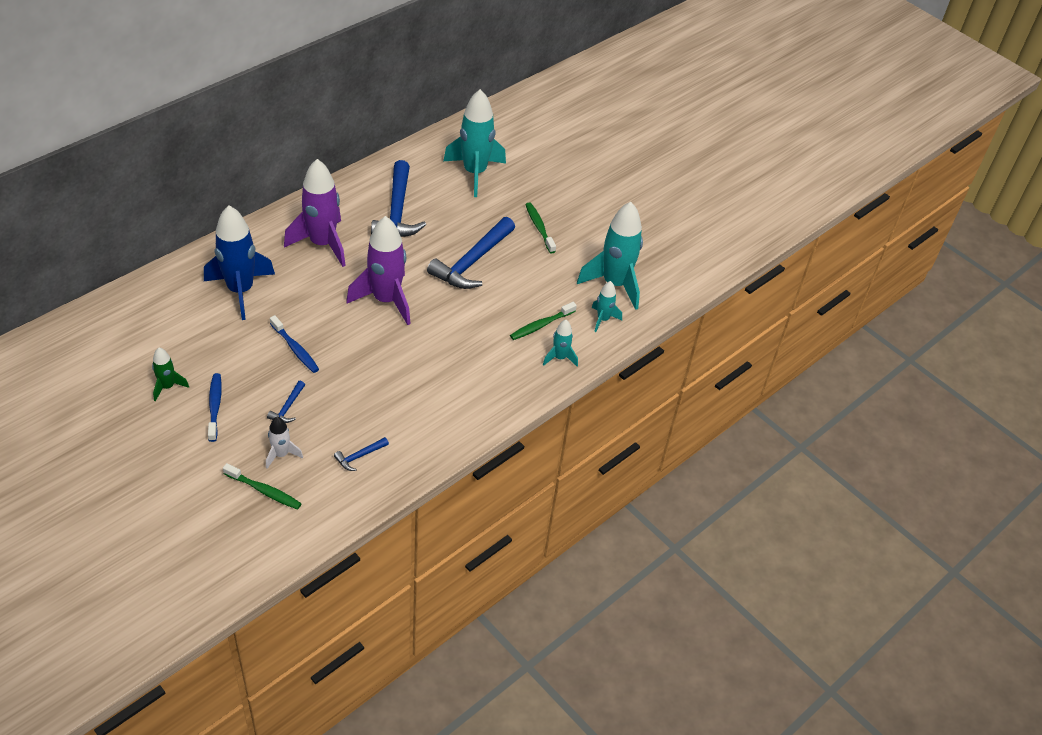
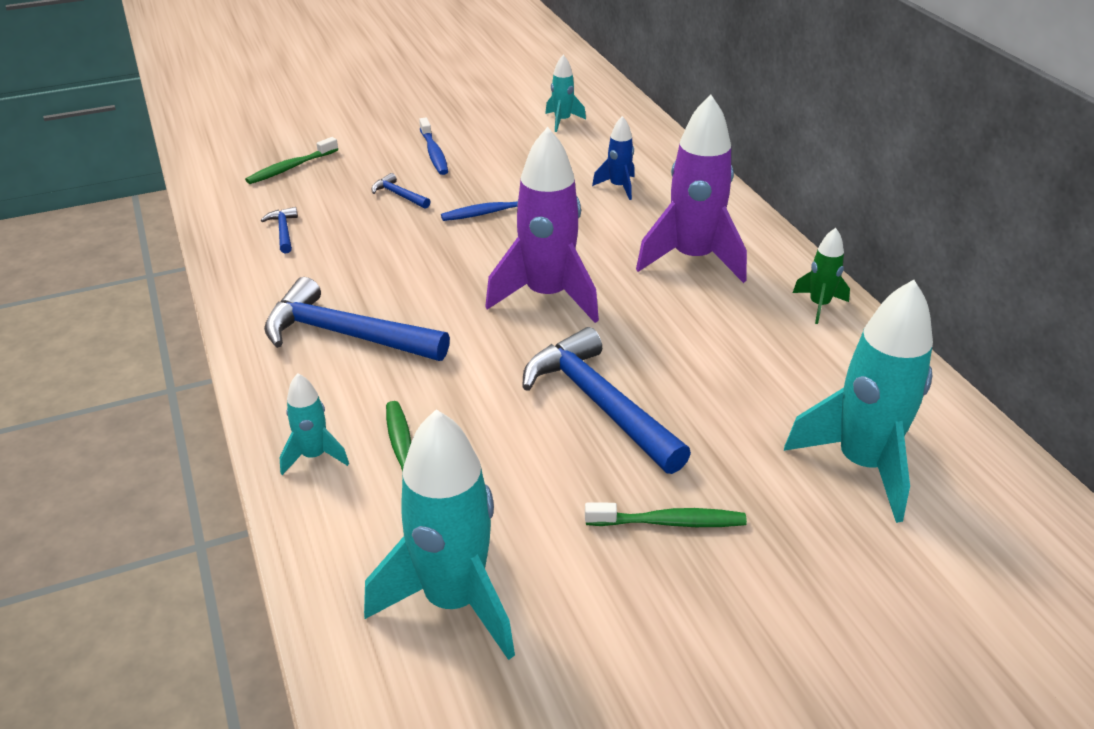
camera: 115 degrees right, 10 degrees down
(167, 387) = (482, 131): green rocket -> green rocket (819, 305)
(215, 406) = (434, 153): blue toothbrush -> blue toothbrush turned 60 degrees clockwise
(240, 290) = (618, 187): blue rocket -> blue rocket, size x0.49
(281, 454) = (331, 183): white rocket -> none
(397, 211) = (757, 343): blue hammer -> blue hammer (346, 335)
(603, 319) = (367, 547): turquoise rocket -> turquoise rocket (562, 121)

